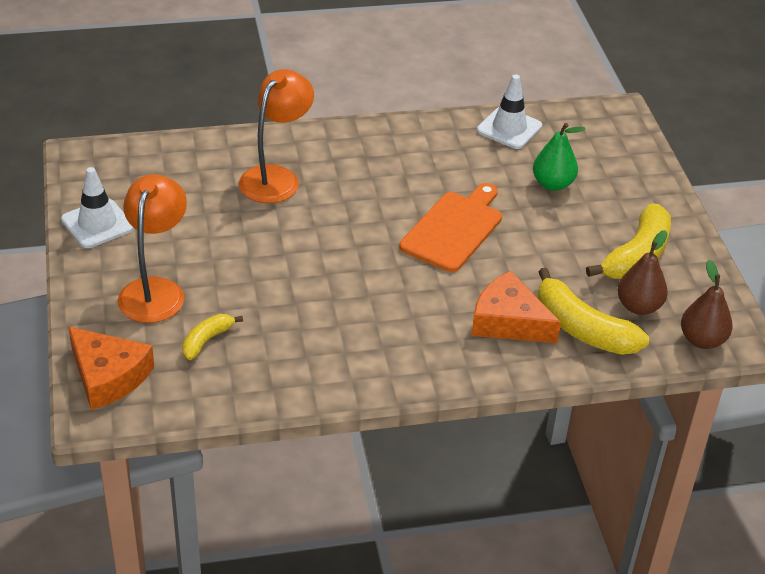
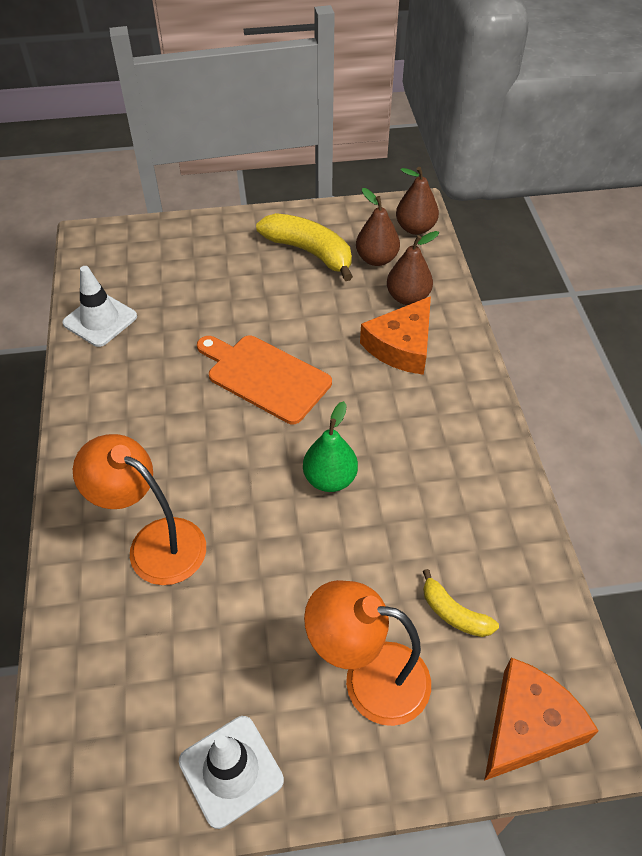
camera: 85 degrees left, 10 degrees up
(552, 184) = (199, 296): green pear -> green pear (330, 479)
(582, 329) = (408, 297): yellow banana -> brown pear

